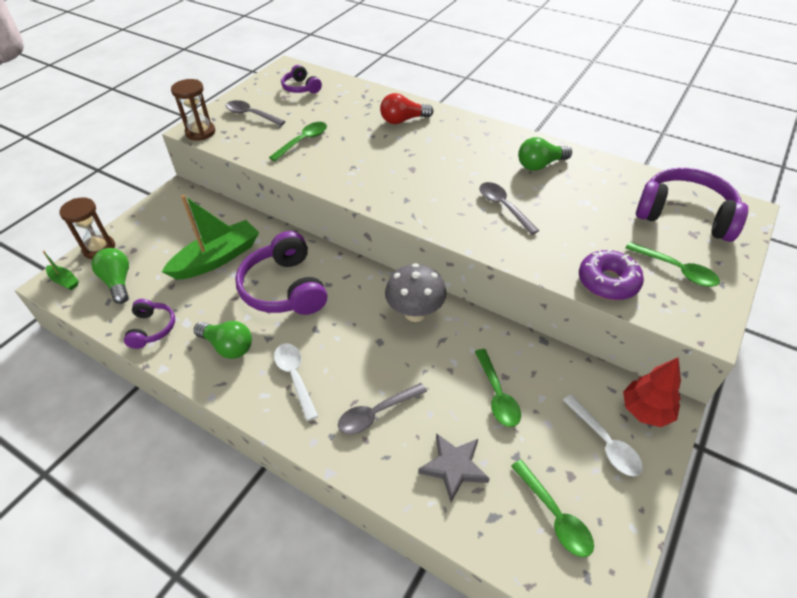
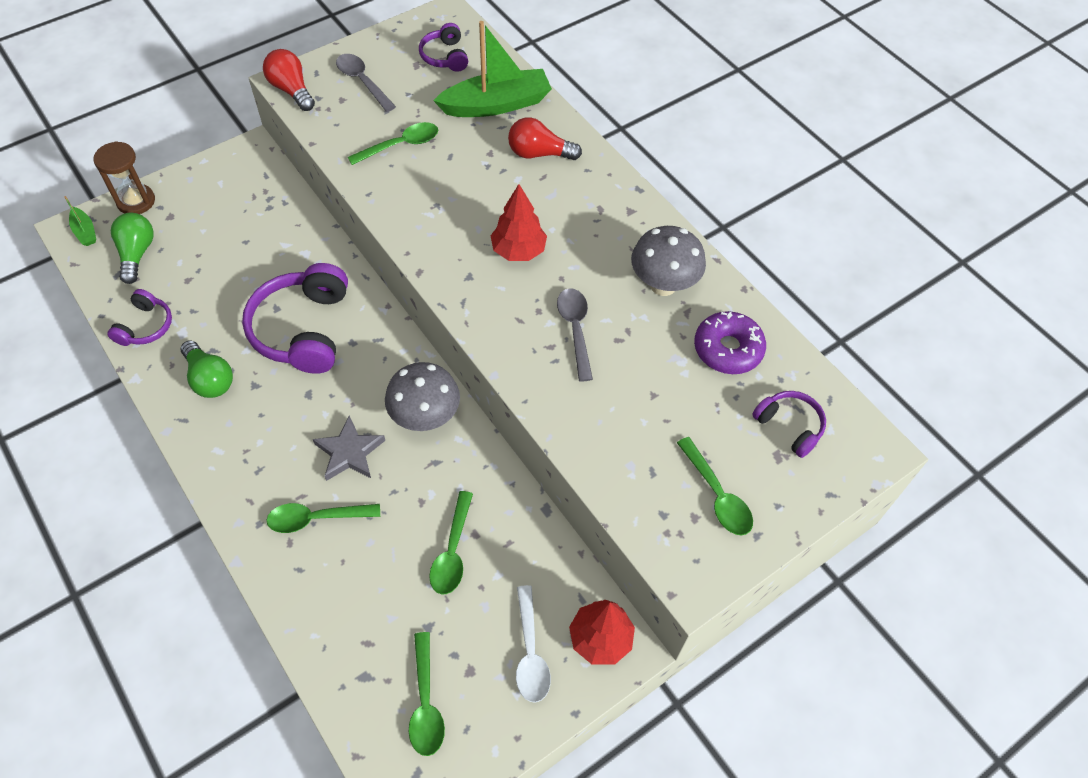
camera: 20 degrees right, 10 degrees up
(200, 132) = (291, 90): brown hourglass -> red light bulb
(217, 258) = (251, 262): green boat -> green boat (496, 104)
(295, 377) = (258, 442): white spoon -> none
(376, 413) = (316, 518): grey spoon -> green spoon
(430, 175) = (518, 251): none -> red tree
(454, 467) = (358, 609): grey star -> grey star (349, 452)
(540, 165) = (663, 285): green light bulb -> grey mushroom
(608, 282) = (624, 478): purple donut -> purple donut (727, 349)
(684, 215) = (789, 426): purple headphones -> purple headphones, size x0.53

